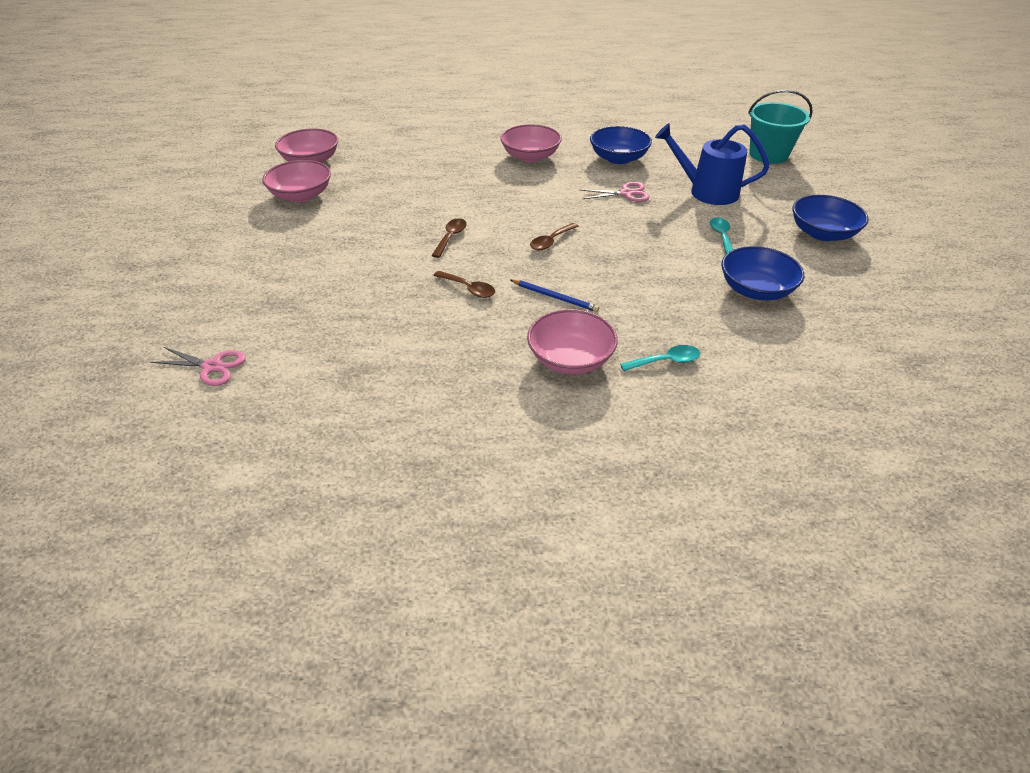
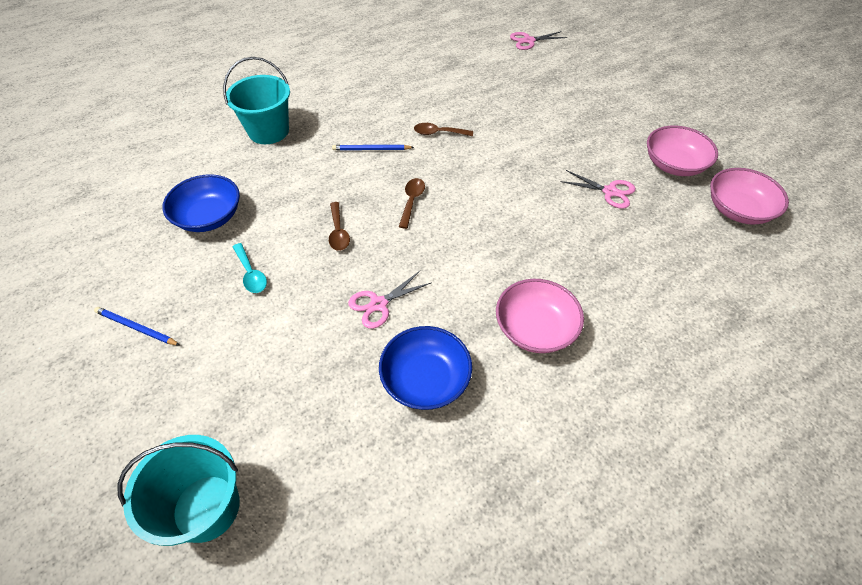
camera: 150 degrees right, 10 degrees up
(380, 196) = (609, 192): none -> pink scissors
(451, 237) = (498, 171): brown spoon -> brown spoon (338, 232)
(570, 359) = (332, 111): pink bowl -> none
(666, 361) = (268, 131): turquoise spoon -> turquoise bucket
(706, 191) = (285, 352): blue watering can -> none
(822, 233) = (136, 328): blue bowl -> blue pencil

